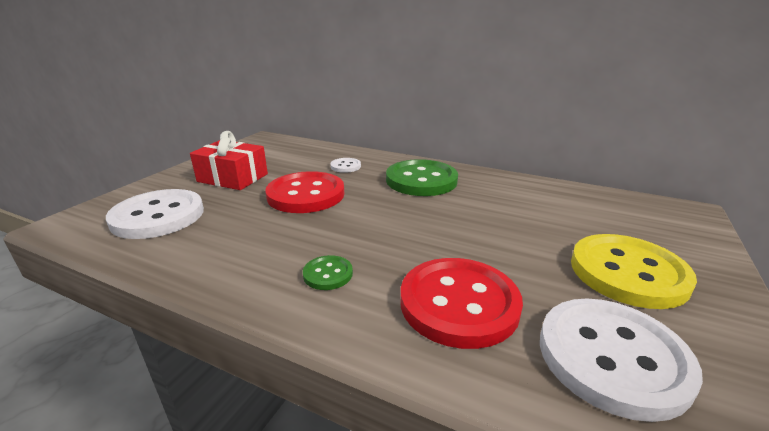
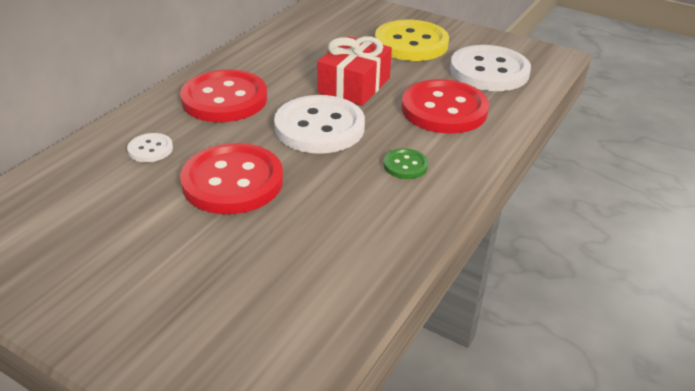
camera: 85 degrees left, 10 degrees up
(158, 216) = (256, 312): white button -> white button (319, 127)
(233, 178) = (139, 255): red gift -> red gift (354, 85)
(421, 180) = (224, 99): green button -> red button

